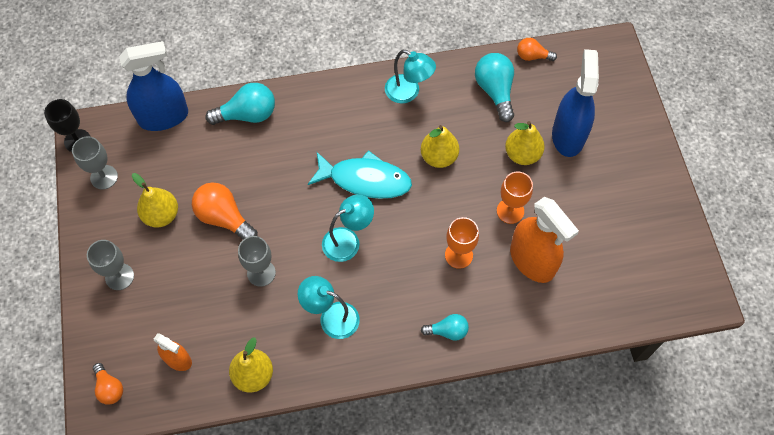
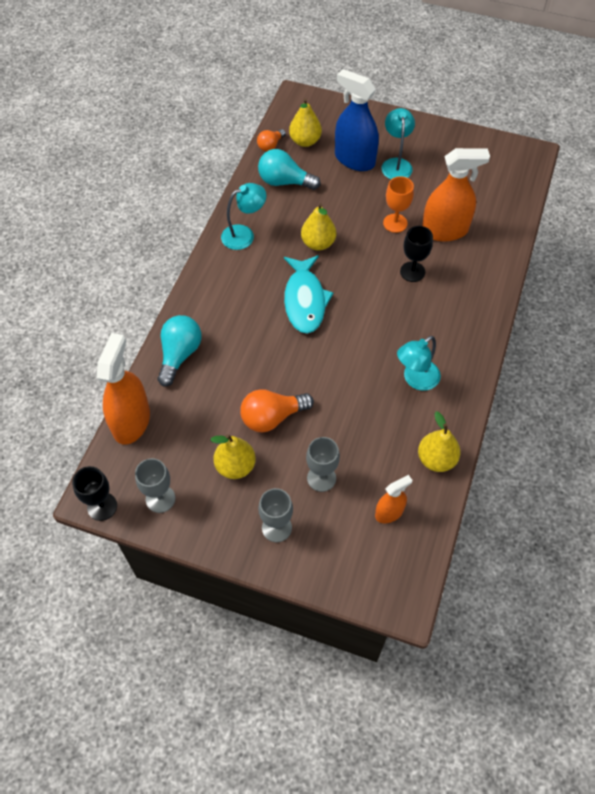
camera: 60 degrees left, 5 degrees down
(109, 388) = (385, 581): orange light bulb -> none
(163, 117) = (131, 421): blue spray bottle -> orange spray bottle
(261, 273) = (344, 412): grey goblet -> grey goblet (321, 478)
(348, 240) = (353, 337): turquoise lamp -> turquoise lamp (396, 164)
(365, 180) = (305, 300): turquoise fish -> turquoise fish turned 135 degrees clockwise
(447, 331) = (472, 309): turquoise light bulb -> none
(458, 255) = (412, 272): orange goblet -> black goblet
(522, 154) = (352, 193): yellow pear -> yellow pear (305, 141)

